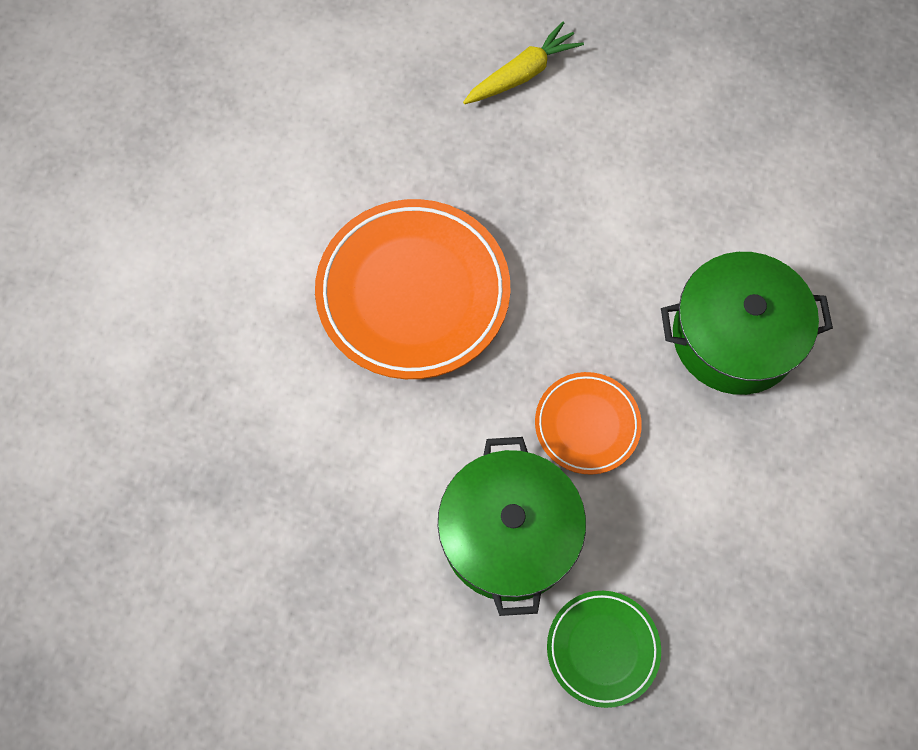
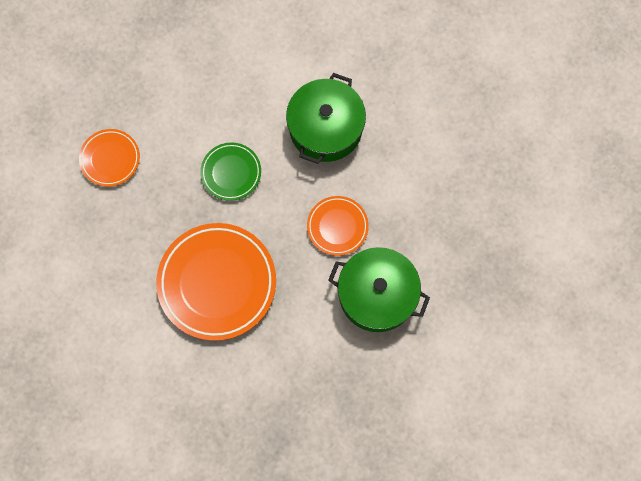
camera: 65 degrees left, 5 degrees up
(522, 74) = (110, 159): yellow carrot -> orange plate
(602, 649) = (455, 276): green plate -> green plate (231, 172)

